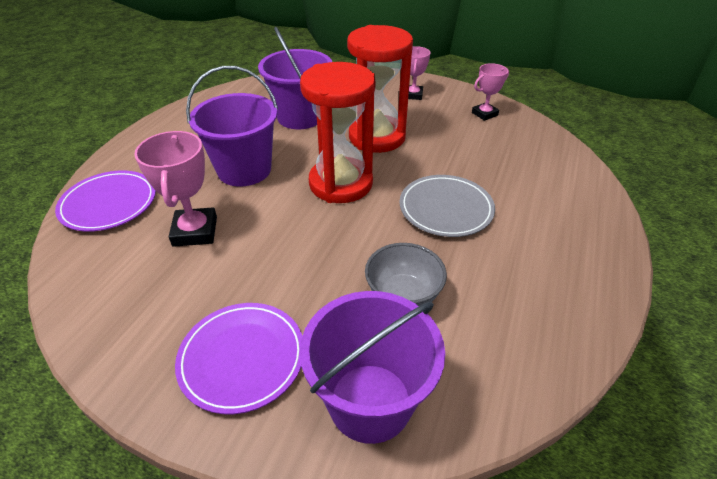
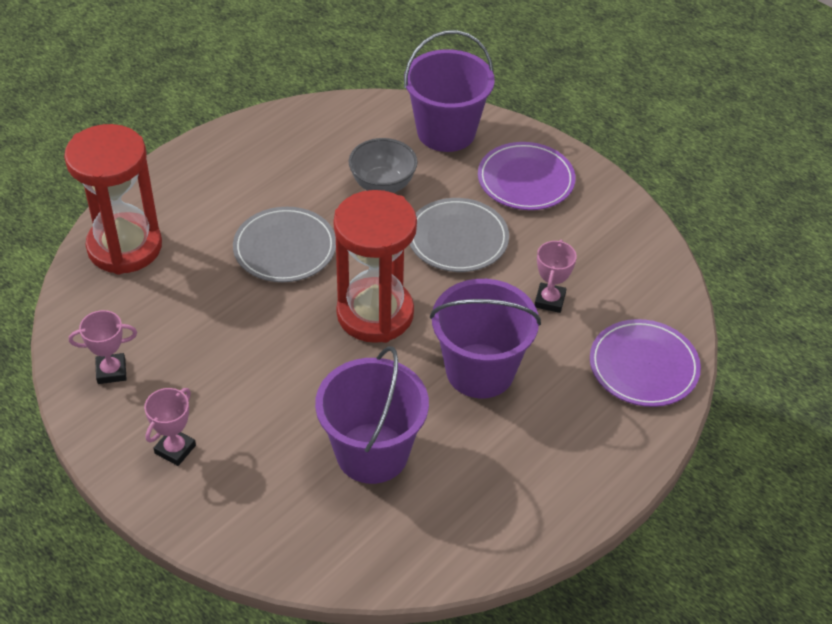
camera: 160 degrees left, 5 degrees up
(195, 231) = (549, 300): pink trophy -> pink trophy, size x0.63
(298, 261) = (457, 239): none -> grey plate
(377, 137) = (289, 374): red hourglass -> red hourglass (125, 247)

